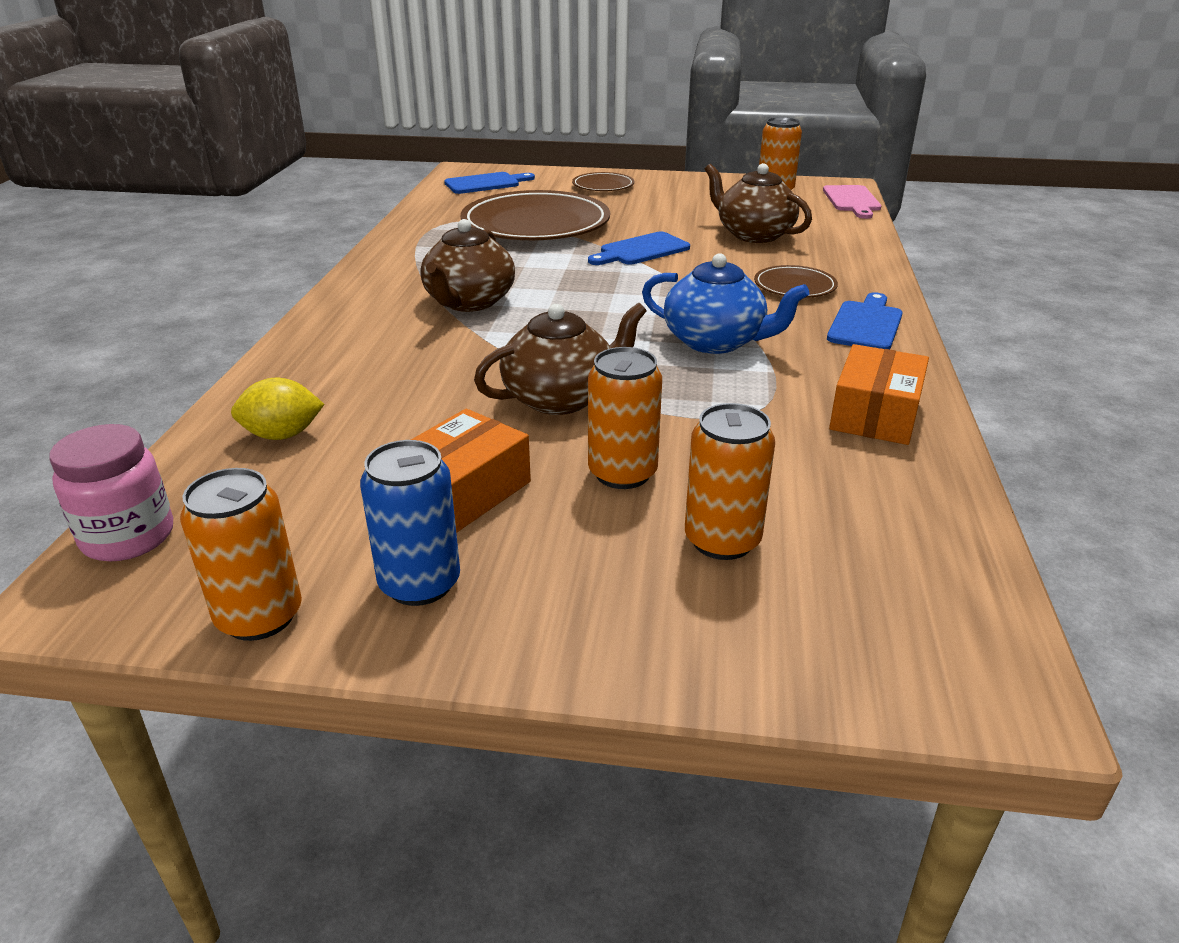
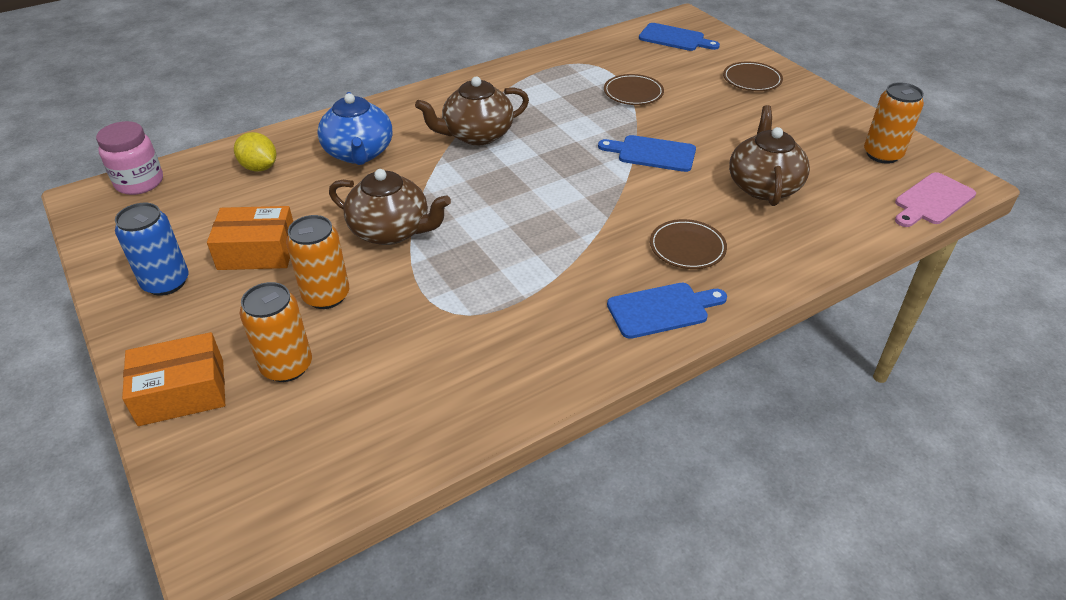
camera: 50 degrees right, 10 degrees up
(259, 616) = (109, 252): orange can -> none
(536, 224) = (633, 93): brown plate -> brown plate, size x0.47
(715, 341) = (541, 253): blue teapot -> blue teapot (359, 153)
(875, 414) = (511, 370): orange box -> orange box (182, 392)

